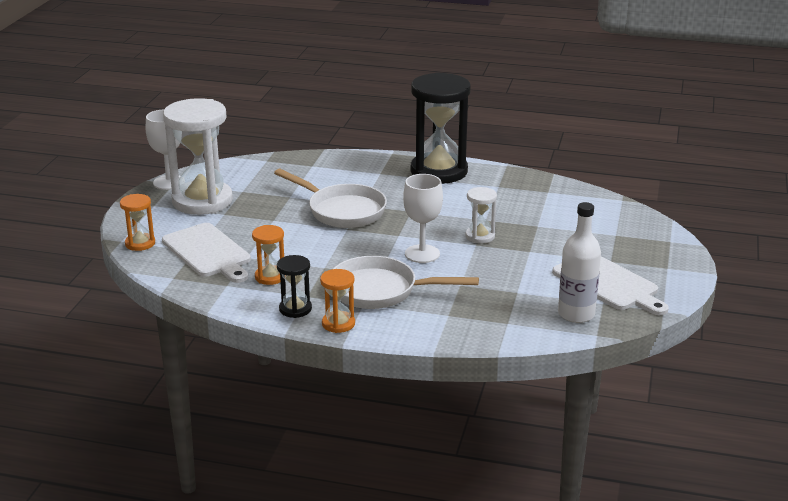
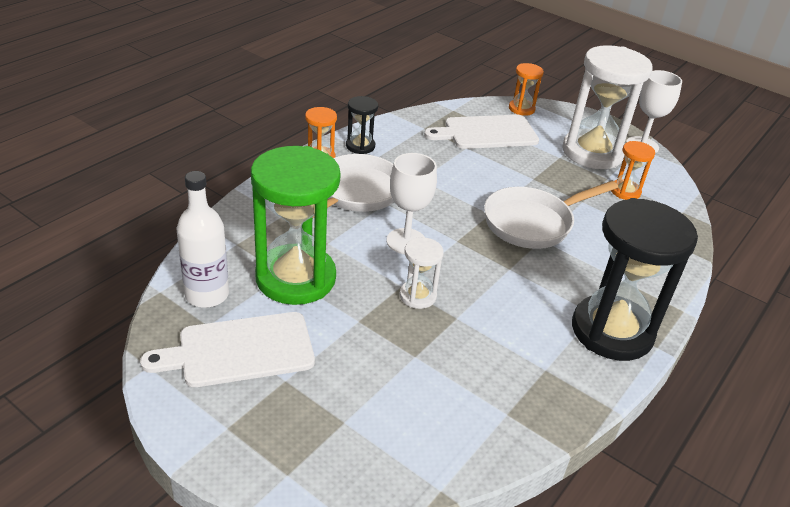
camera: 110 degrees right, 10 degrees up
(270, 277) = (422, 149): orange hourglass -> orange hourglass (625, 191)
(516, 285) = (296, 278): none -> green hourglass

